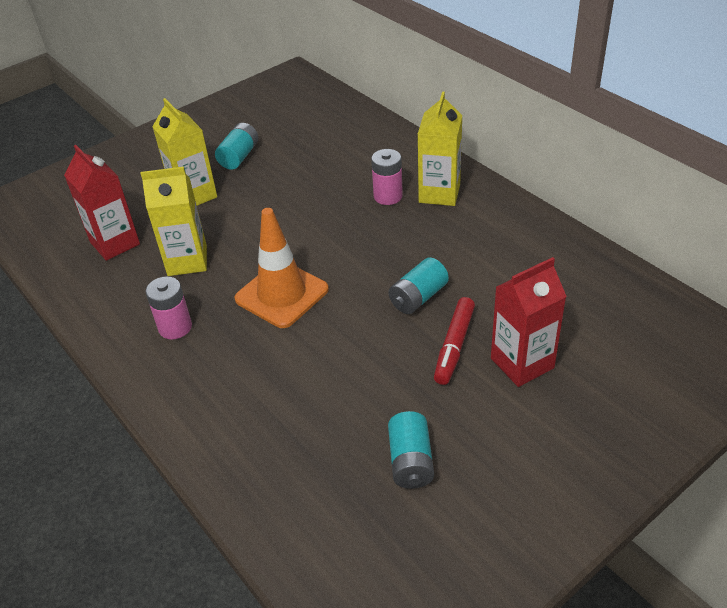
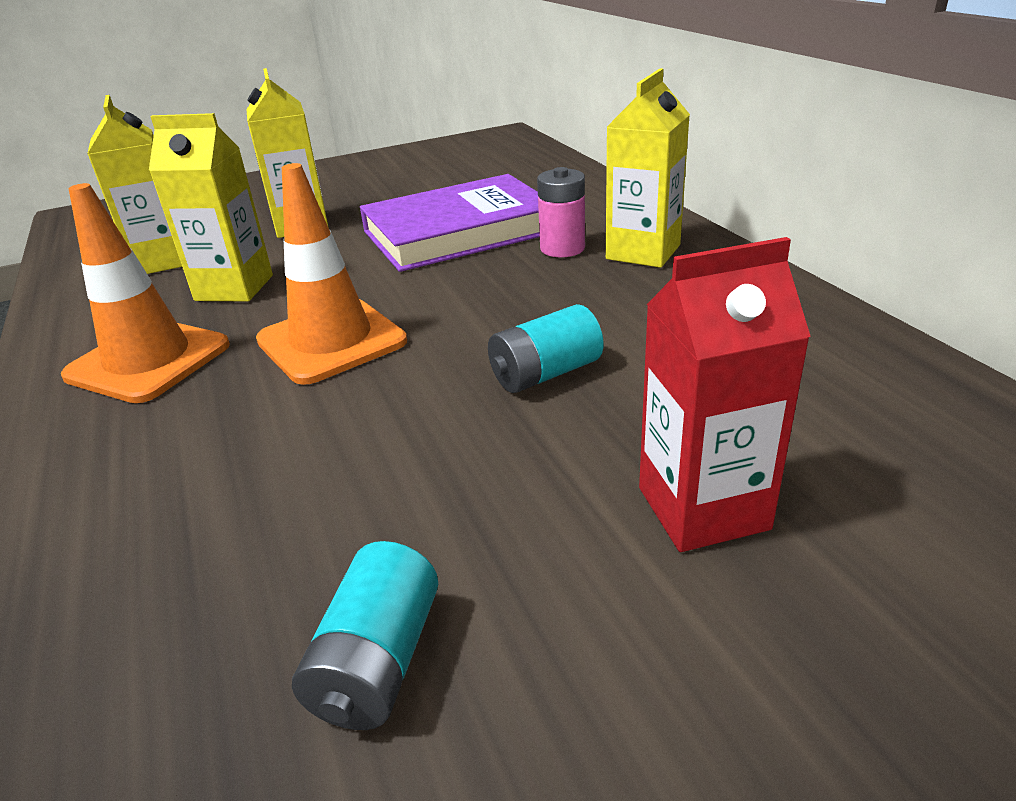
camera: 15 degrees right, 10 degrees down
(115, 243) = (163, 261): red carton -> yellow carton
(175, 327) = (148, 361): pink battery -> orange traffic cone
(239, 156) = (386, 195): turquoise battery -> none
(312, 189) = (459, 232): none -> purple book
(454, 346) = (575, 456): red marker -> none

